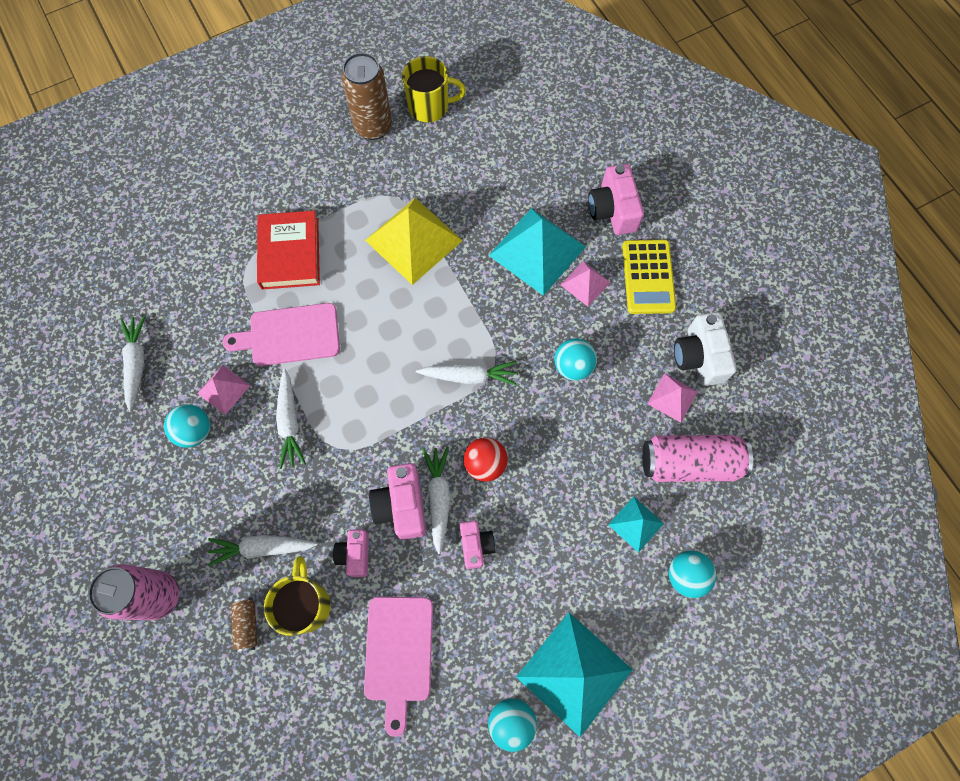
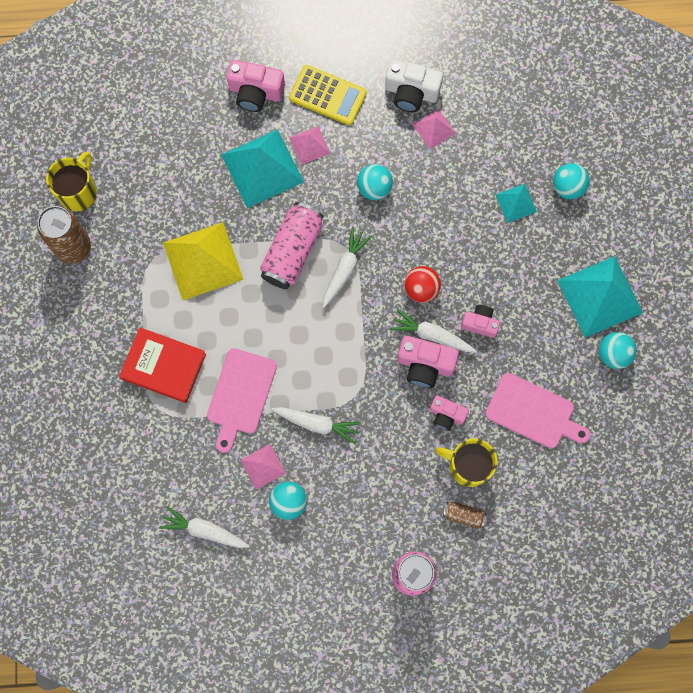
camera: 65 degrees left, 5 degrees up
(262, 548) = (410, 483): white carrot -> none
(690, 463) = (489, 142): pink can -> pink can (292, 251)

